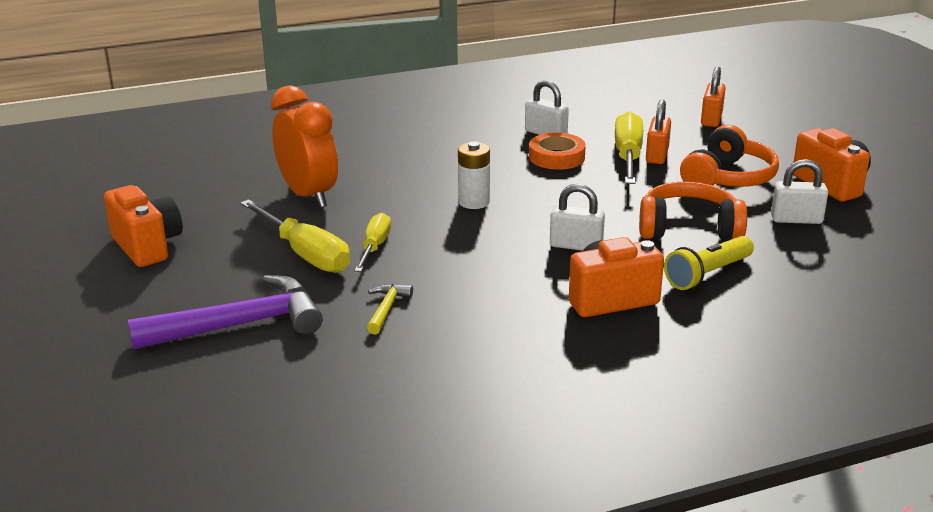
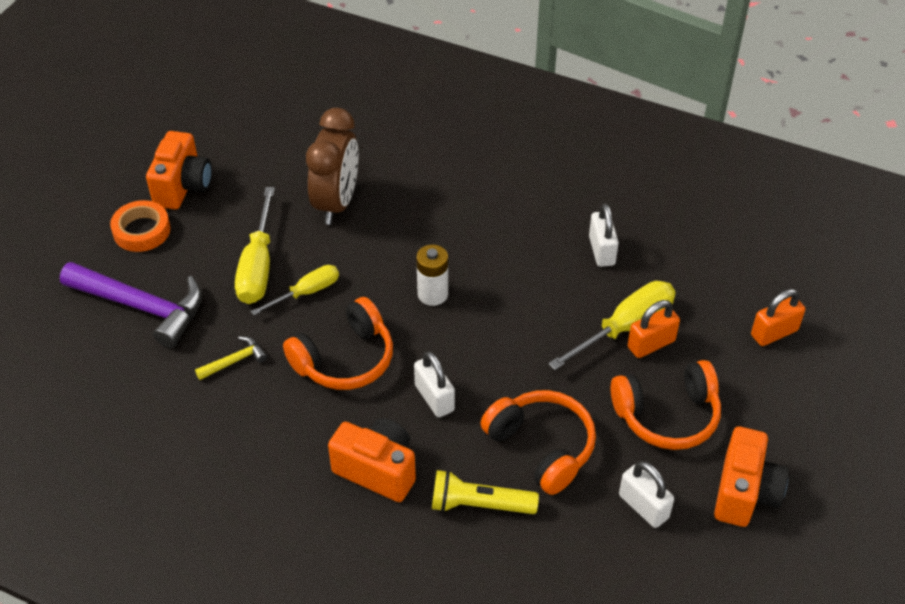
camera: 45 degrees right, 20 degrees up
(308, 195) = (336, 203): orange clock -> brown clock
(474, 262) = (345, 359): none -> orange headphones
(556, 157) = (567, 287): orange tape -> orange tape (142, 230)

